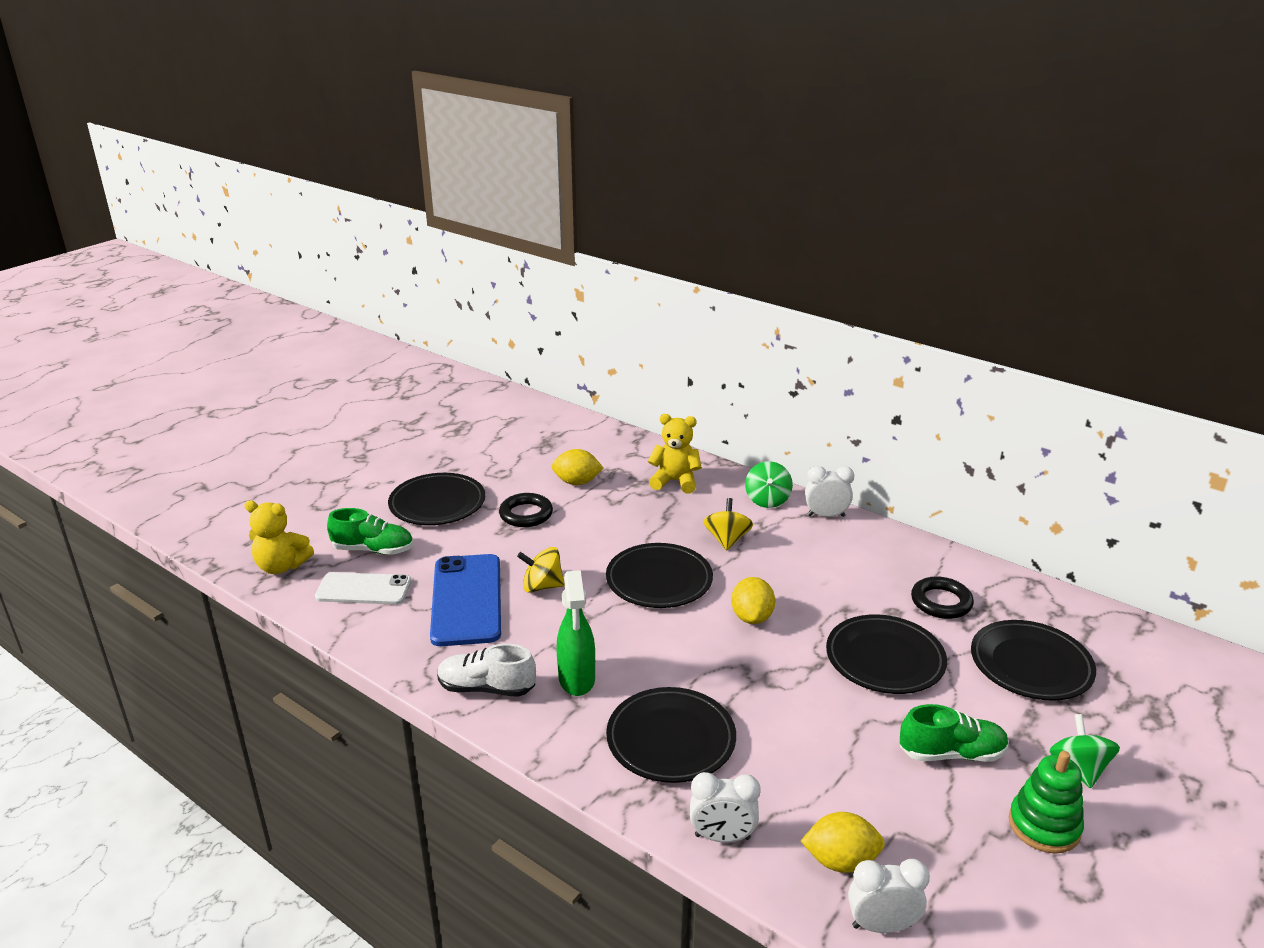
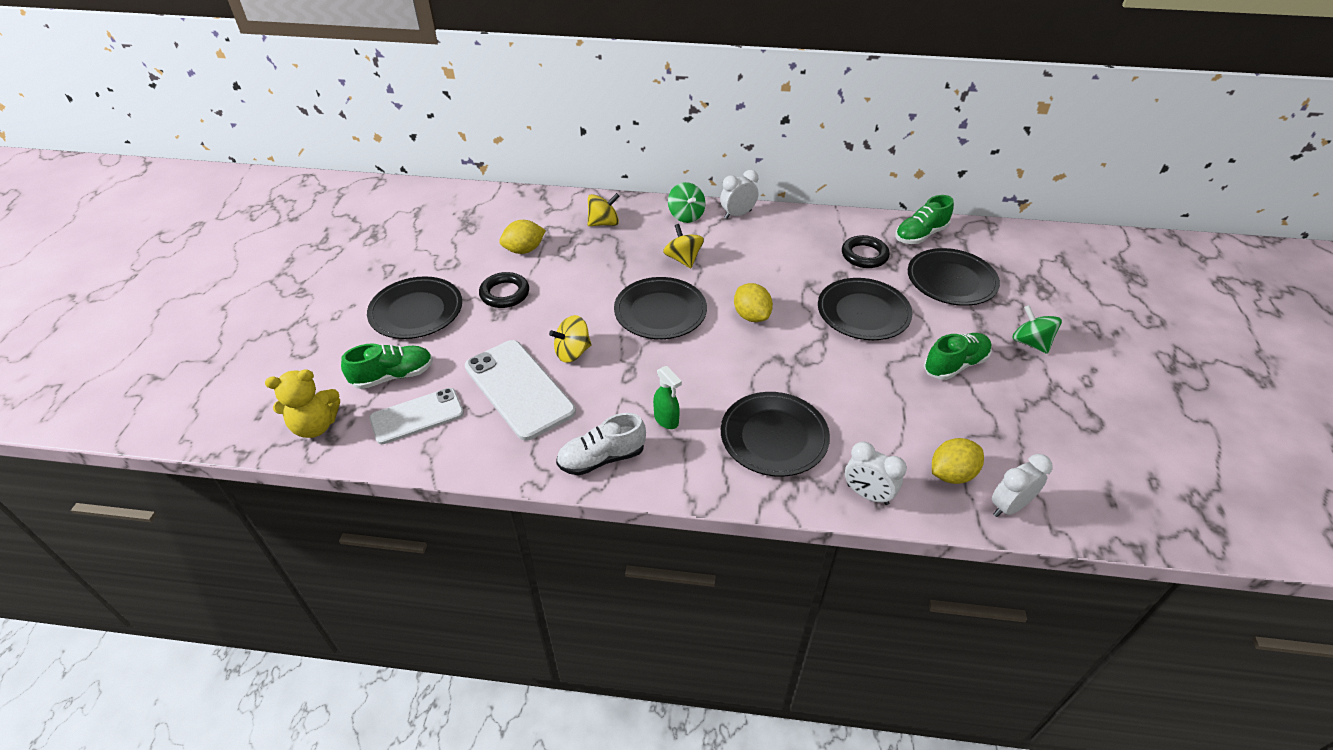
camera: 30 degrees left, 15 degrees up
(466, 600) = (519, 389): blue phone -> white phone
(577, 679) = (666, 420): green spray bottle -> green spray bottle, size x0.63
(675, 482) = (604, 223): yellow teddy bear -> yellow spinning top
(722, 837) = (867, 494): white clock -> white clock turned 60 degrees clockwise
(1035, 604) = (920, 235): none -> green shoe
(1044, 826) = (1042, 391): green stacking toy -> none

